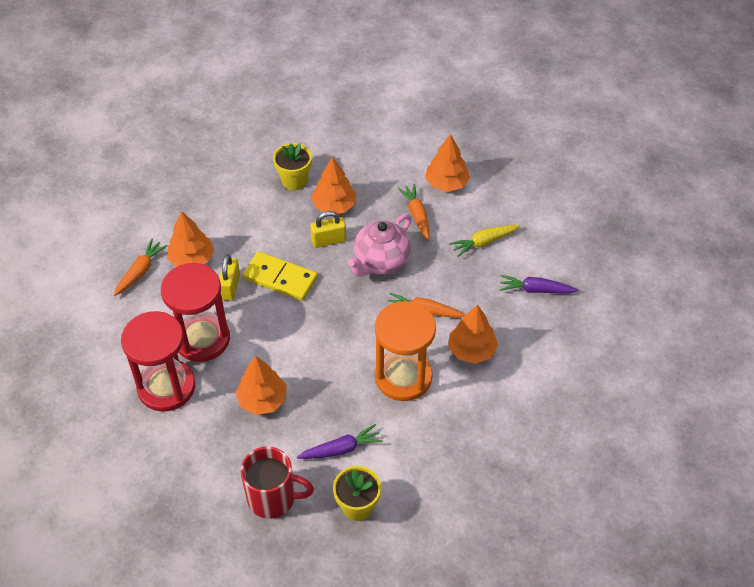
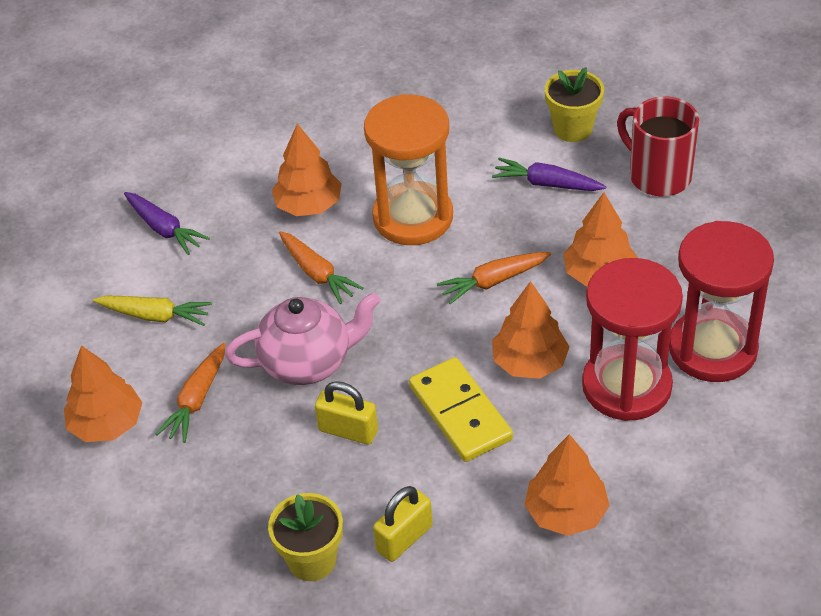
camera: 140 degrees left, 5 degrees down
(140, 271) = (656, 536): orange carrot -> orange carrot (493, 281)
(230, 287) = (538, 438): yellow padlock -> yellow padlock (404, 538)
(334, 205) = (292, 481): orange tree -> orange tree (530, 362)

